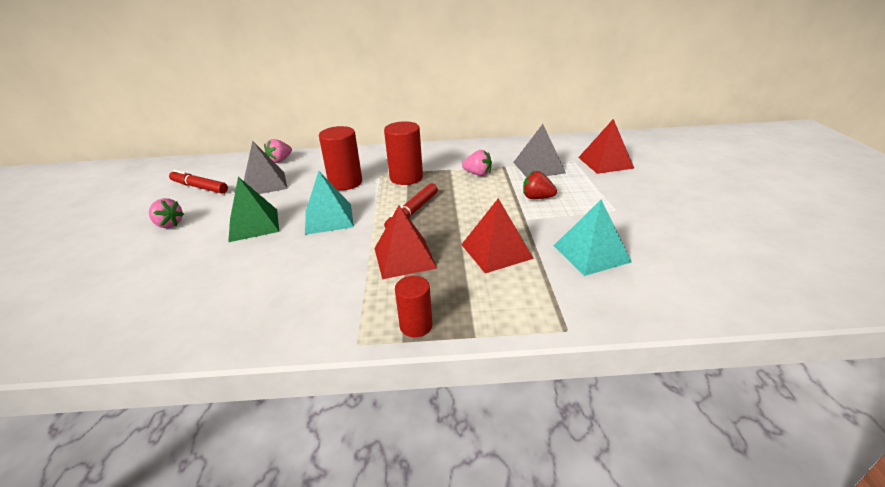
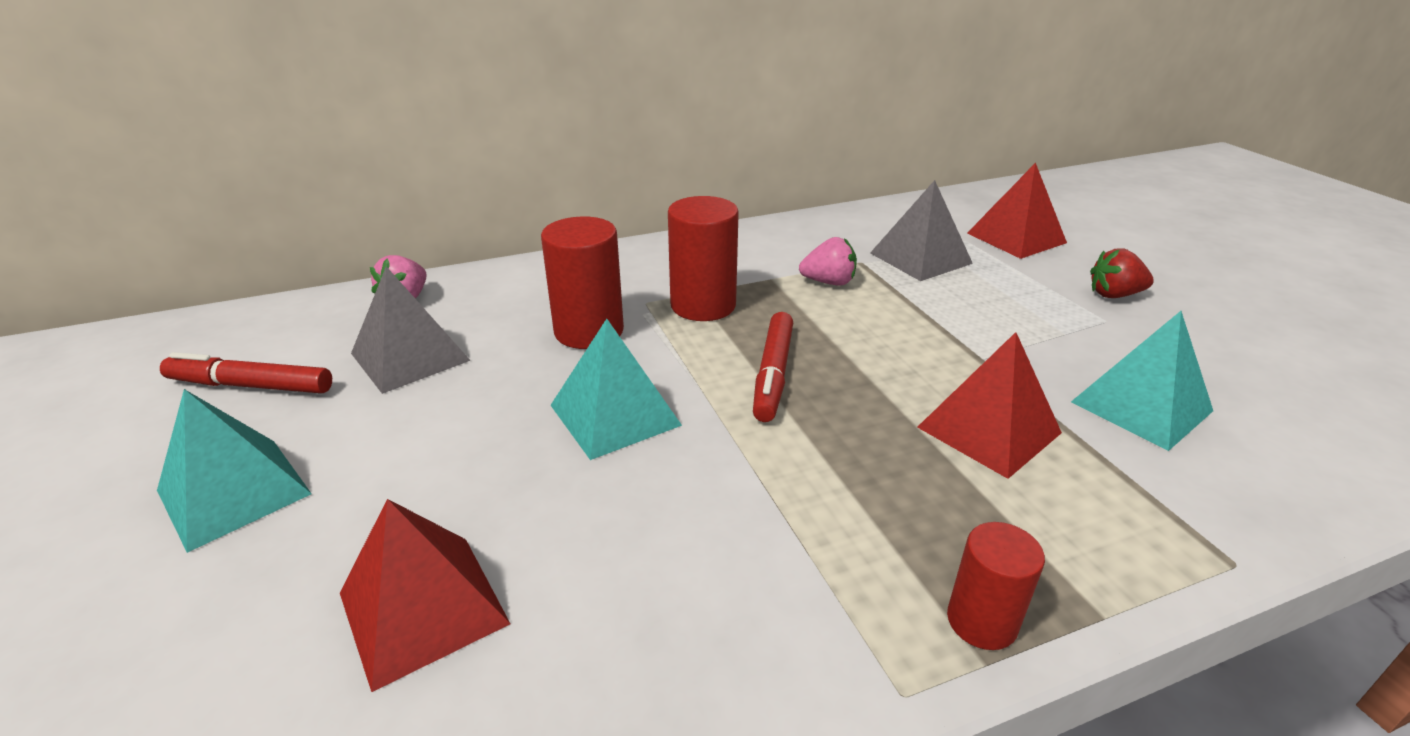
camera: 20 degrees left, 0 degrees up
(169, 224) = (234, 492): pink strawberry -> turquoise pyramid
(253, 225) = (454, 457): green pyramid -> none
(404, 258) = (836, 475): red pyramid -> red pyramid (423, 608)
(537, 198) = (966, 315): red strawberry -> red strawberry (1114, 295)

